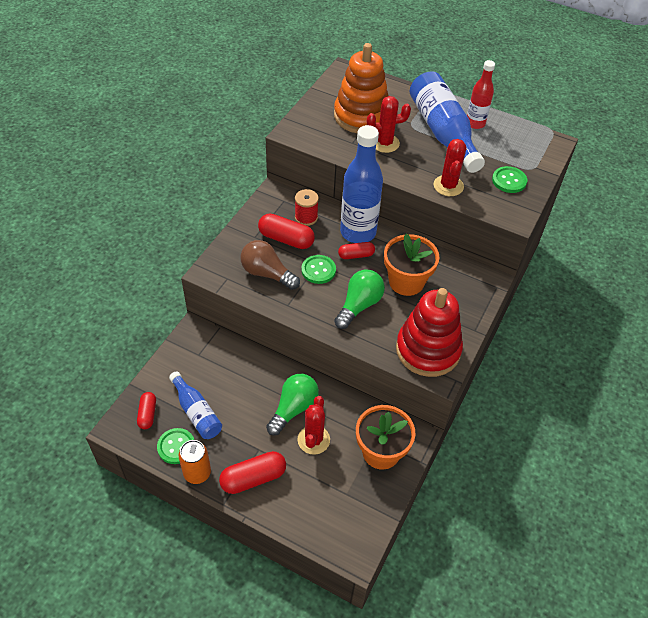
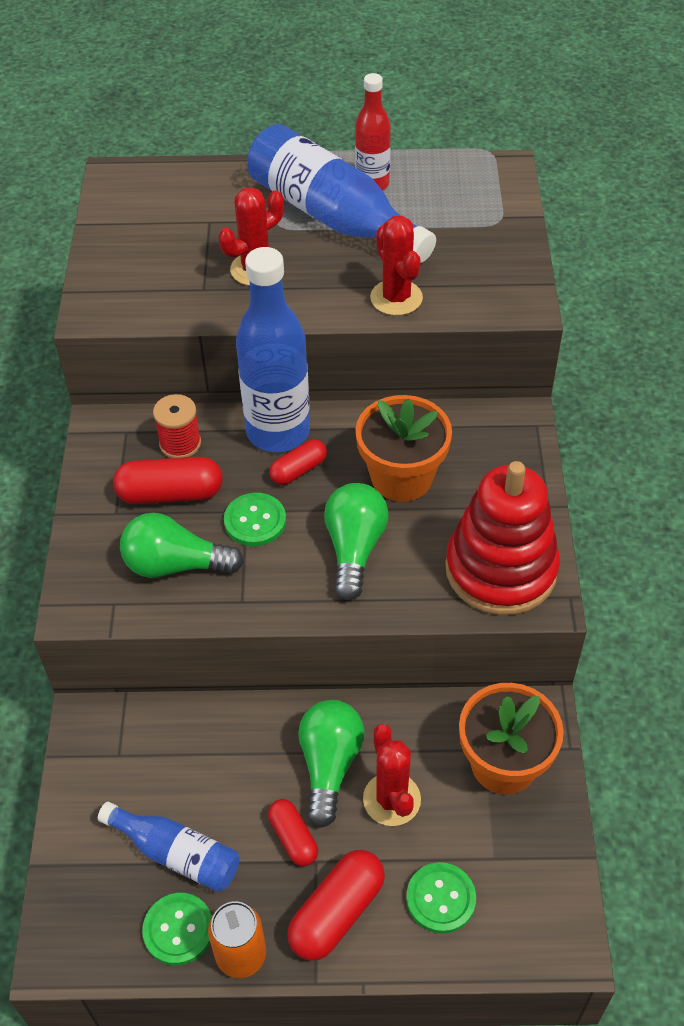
camera: 25 degrees left, 0 degrees up
(147, 414) = (94, 901): red capsule -> red capsule (293, 838)
(267, 273) = (175, 565): brown light bulb -> green light bulb
(361, 116) = (190, 240): orange stacking toy -> none
(509, 181) = (478, 253): green button -> green button (440, 898)

